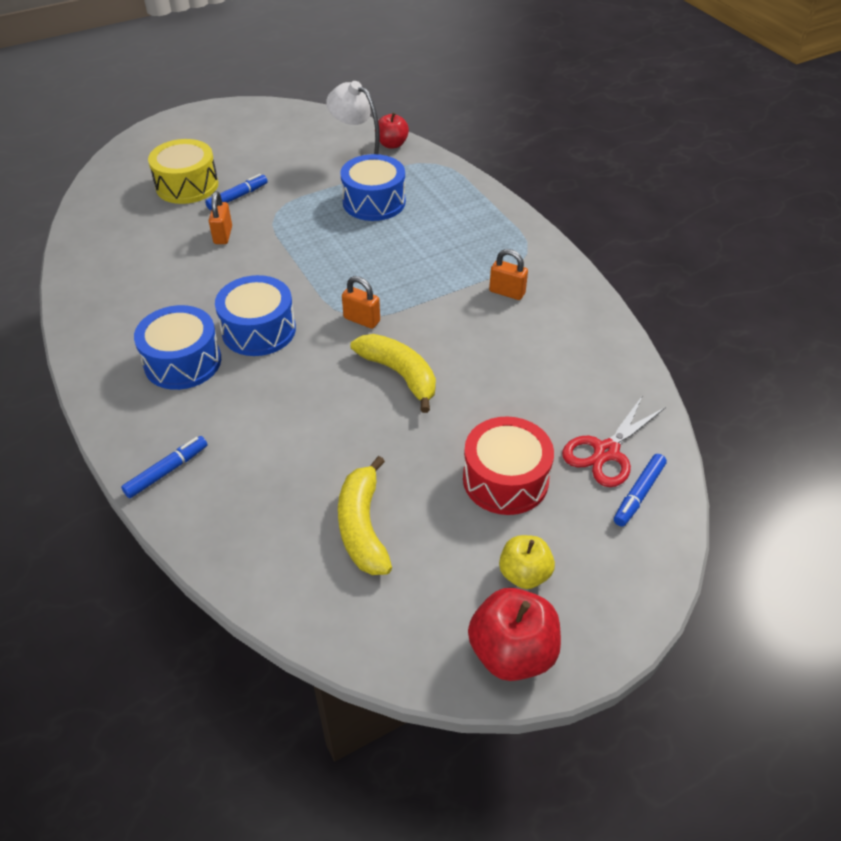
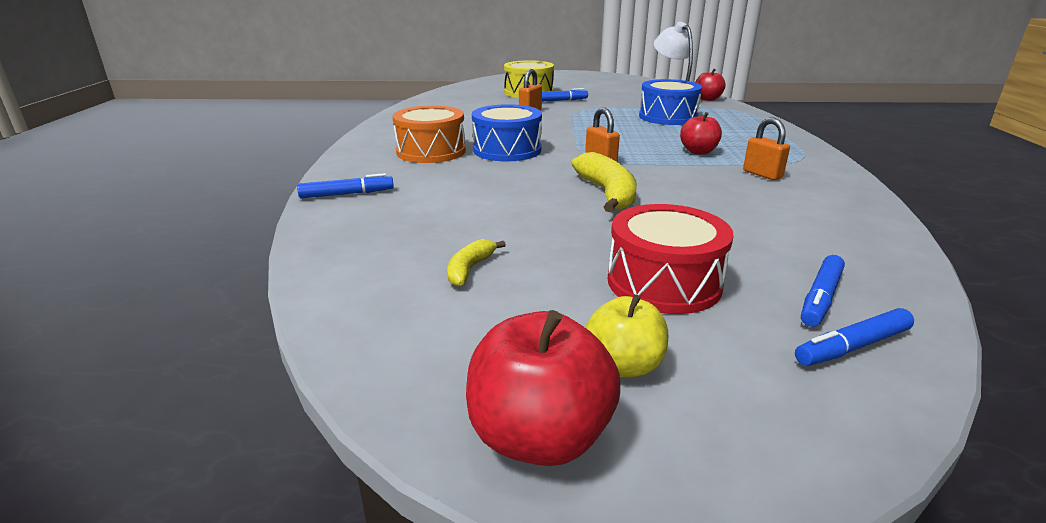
camera: 30 degrees right, 20 degrees down
(183, 362) = (431, 151): blue drum -> orange drum
(362, 526) = (470, 269): yellow banana -> yellow banana, size x0.55
(437, 268) = (698, 152): none -> red apple
(606, 452) = (820, 298): red scissors -> blue marker

